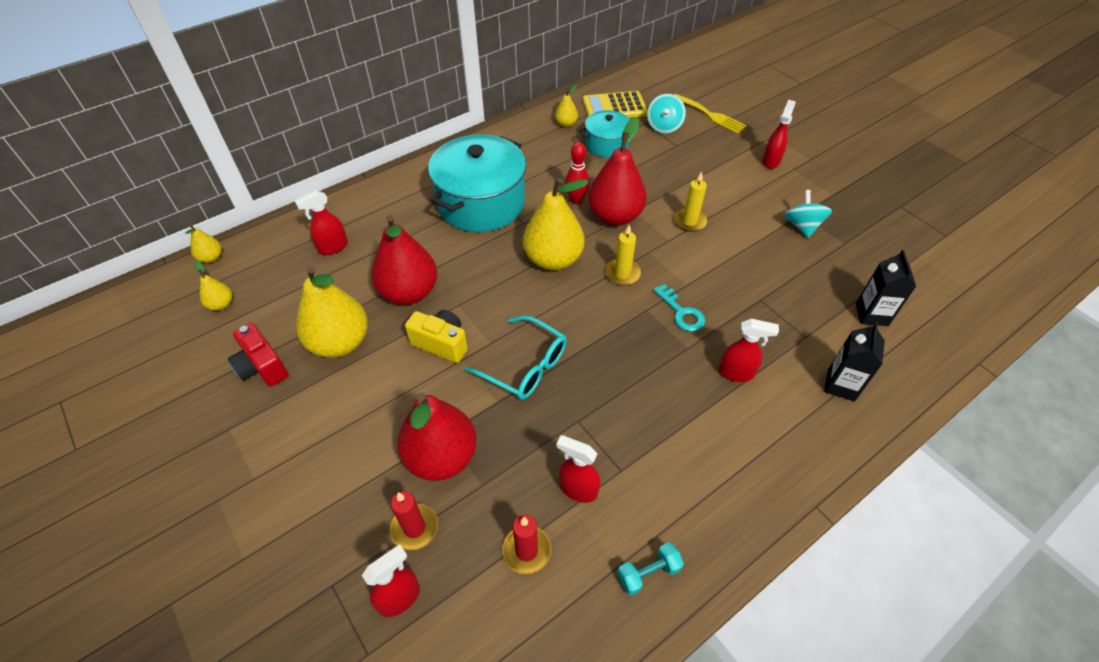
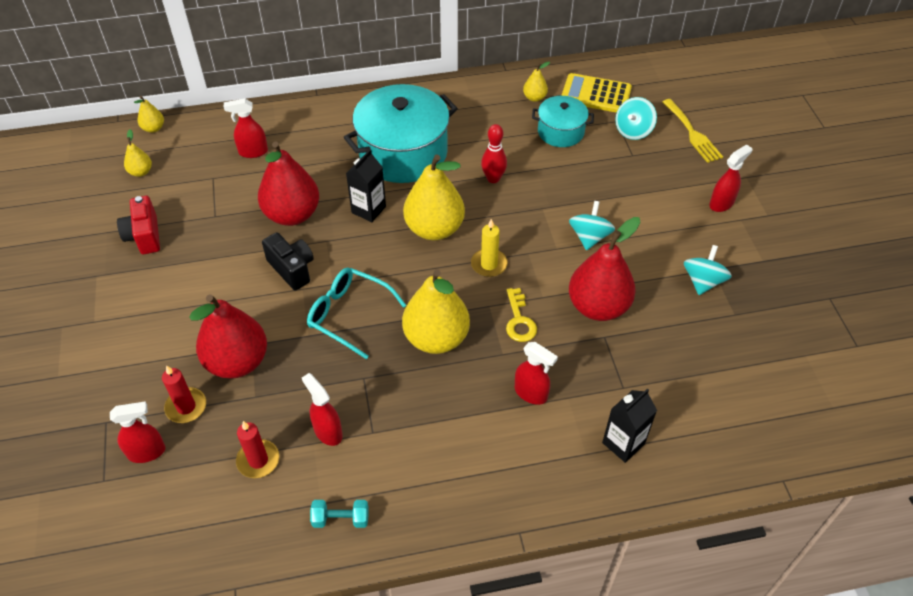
camera: 25 degrees right, 0 degrees up
(340, 342) = (213, 238): yellow pear -> yellow pear (436, 338)
(441, 343) = (292, 269): yellow camera -> black camera
(525, 366) = (349, 315): turquoise glasses -> turquoise glasses turned 150 degrees clockwise
(615, 216) = (519, 207): red pear -> red pear (598, 306)
(681, 312) = (519, 320): turquoise key -> yellow key
(689, 221) = (589, 237): yellow candle -> turquoise spinning top
(871, 314) = (707, 392): black carton -> black carton (368, 210)

